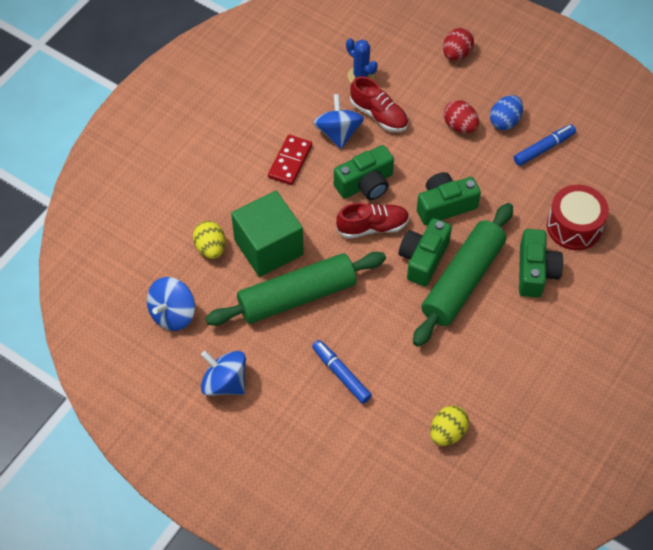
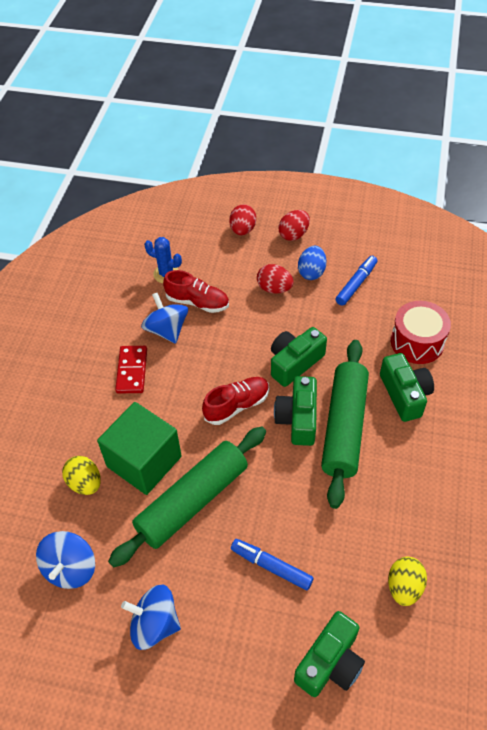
camera: 20 degrees left, 5 degrees down
(365, 184) = (212, 368): green camera -> green camera (330, 663)
(506, 76) = (293, 234): none -> red egg

